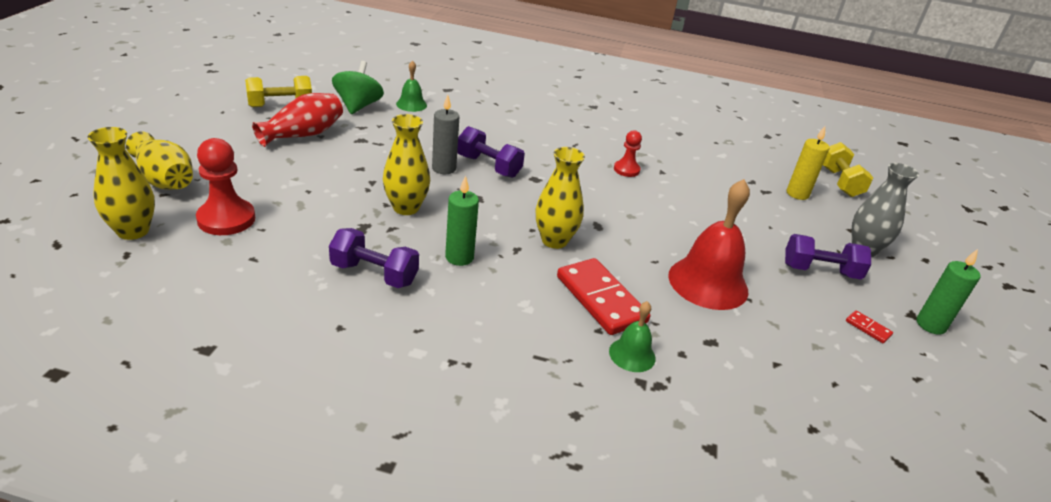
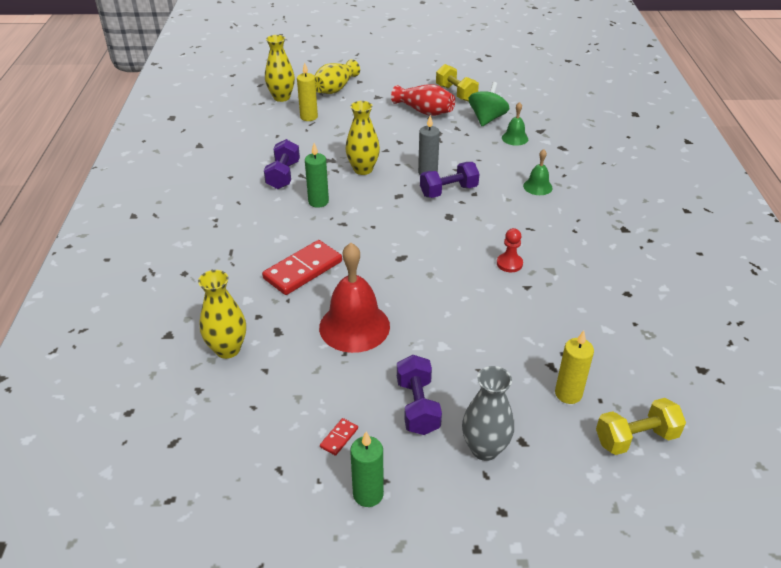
camera: 80 degrees right, 5 degrees up
(226, 219) = (309, 117): red pawn -> yellow candle
(358, 106) = (487, 119): green spinning top -> green spinning top turned 60 degrees counterclockwise
(488, 166) = (448, 191): purple dumbbell -> purple dumbbell turned 45 degrees clockwise
(554, 240) = (364, 238): yellow vase -> yellow vase (227, 349)
(632, 354) = (247, 291): green bell -> green bell (537, 187)

